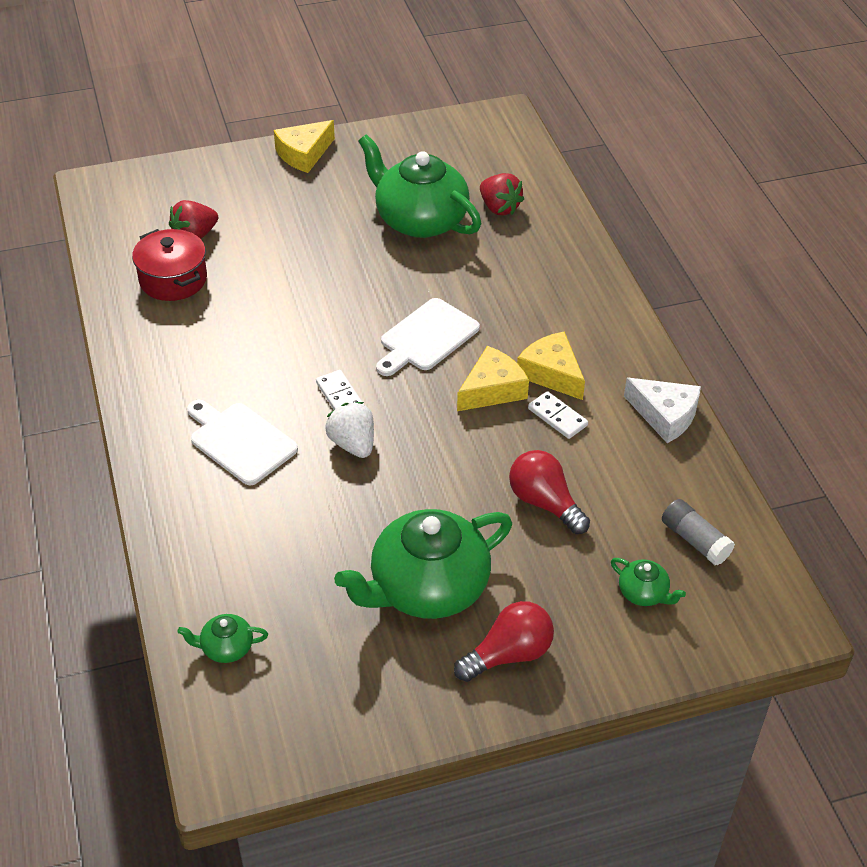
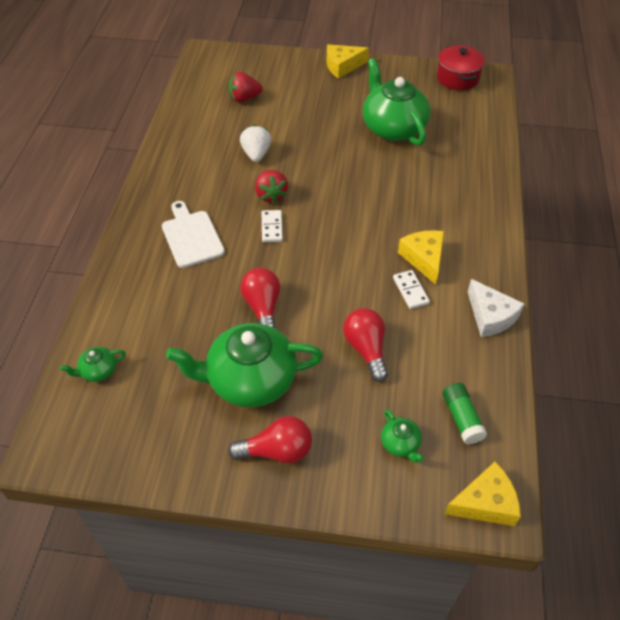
camera: 25 degrees right, 5 degrees up
(173, 279) = (215, 121): red pot -> red pot (457, 78)
(226, 648) = (98, 371): green teapot -> green teapot turned 45 degrees counterclockwise
(353, 444) = (261, 262): white strawberry -> white strawberry (256, 154)
(390, 498) = (263, 308): none -> red light bulb
(426, 337) = (351, 206): white cutting board -> none
(492, 390) = (376, 256): yellow cheese -> yellow cheese (485, 502)
(499, 208) = (452, 135): red strawberry -> red strawberry (271, 195)
(695, 540) = (462, 418): grey glue stick -> green glue stick

